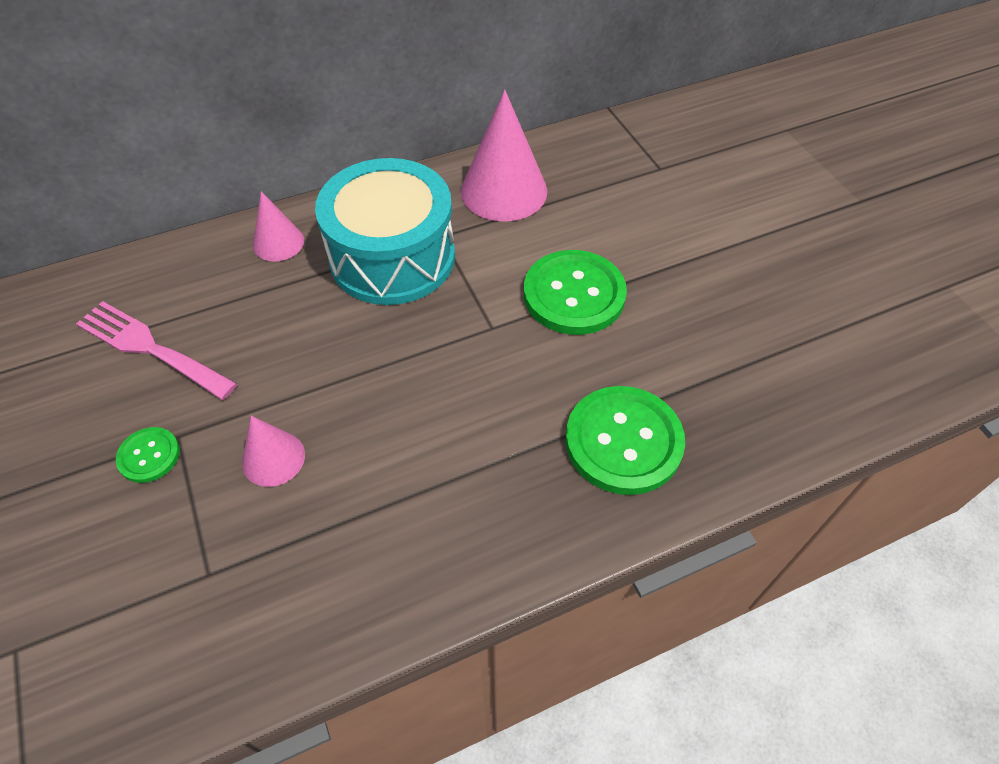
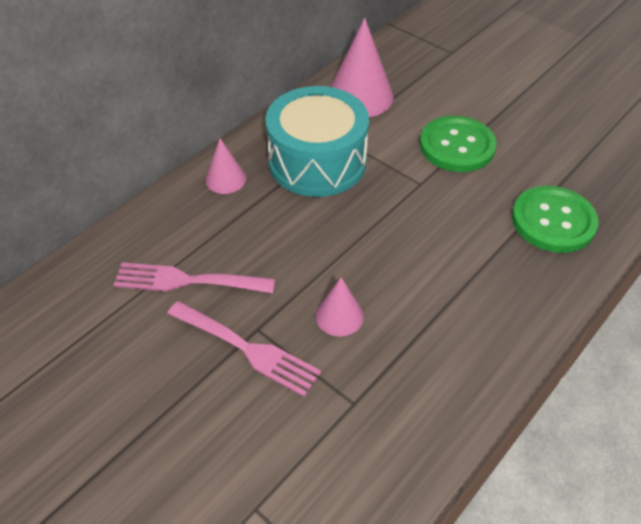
camera: 25 degrees left, 5 degrees down
(149, 456) = (248, 349): green button -> pink fork

